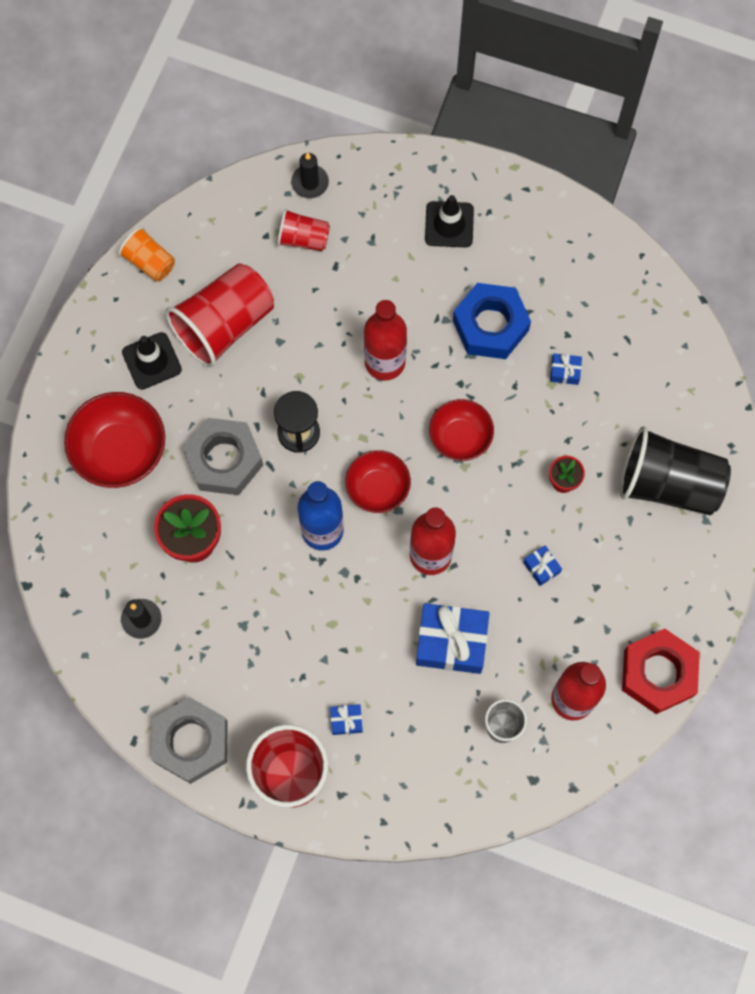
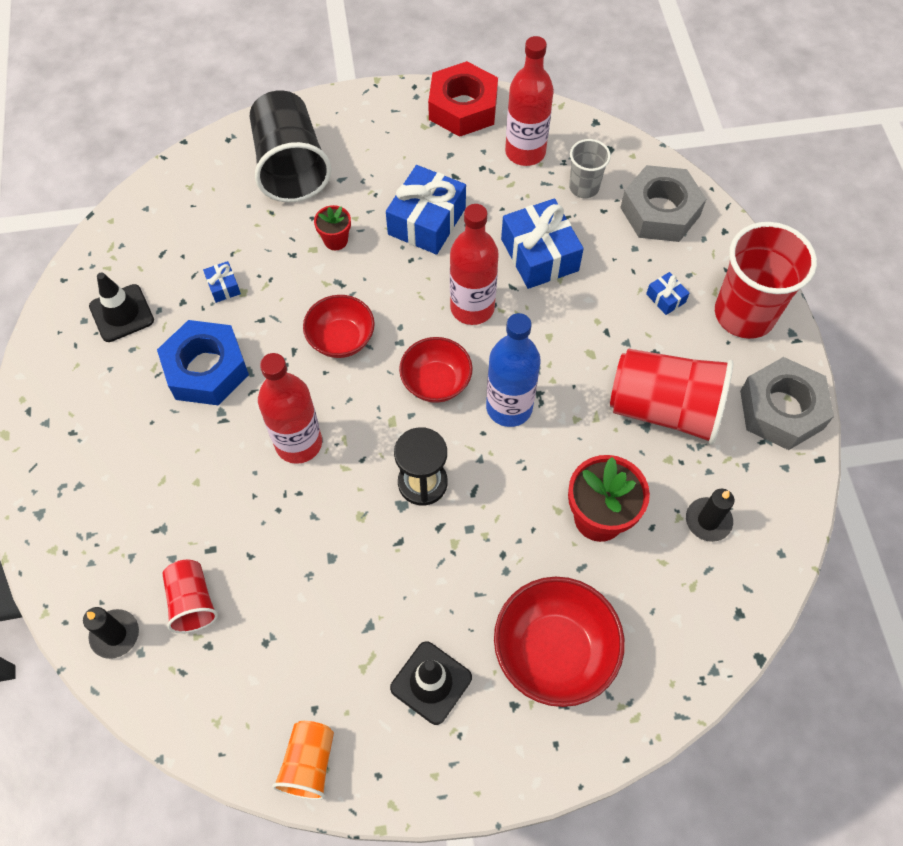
camera: 120 degrees left, 10 degrees down
(224, 325) = (343, 627): red cup -> red cup (664, 409)
(224, 460) = (496, 538): grey nut -> grey nut (660, 212)
(449, 224) = (105, 462): black traffic cone -> black traffic cone (121, 313)
(541, 567) = (426, 221): blue gift -> blue gift, size x2.19

